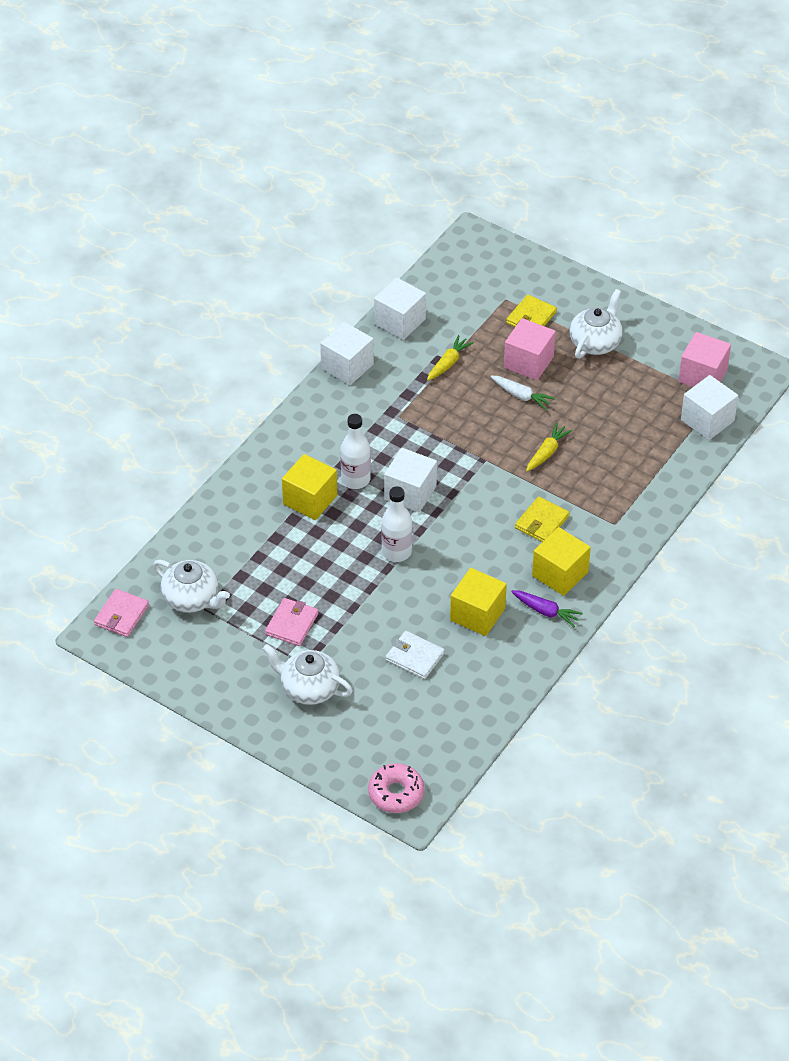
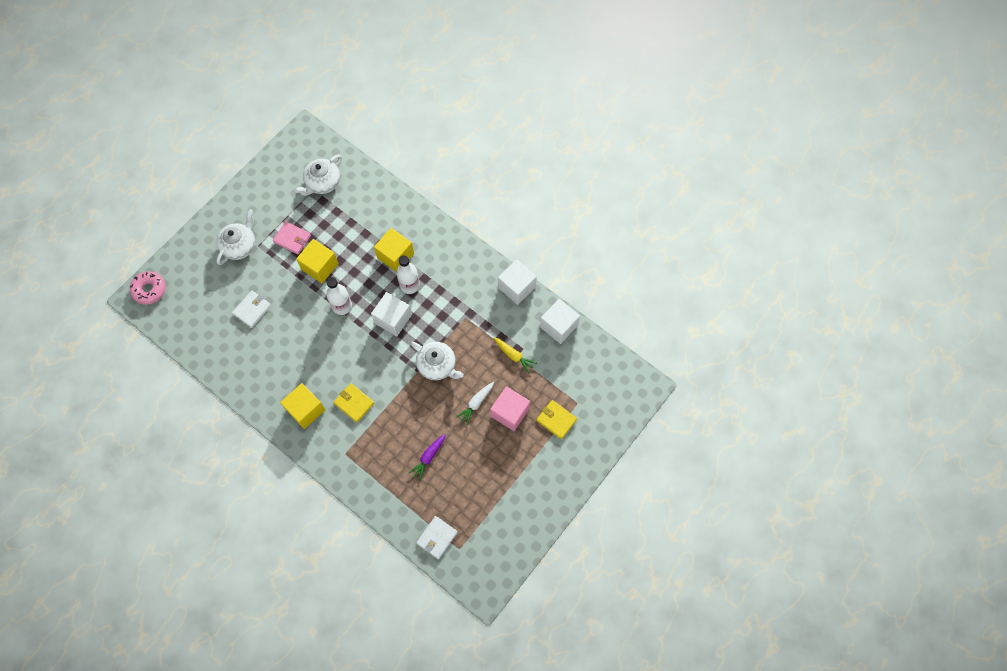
camera: 95 degrees right, 20 degrees up
(122, 615) = (316, 144): pink wallet -> none
(477, 614) = (280, 352): yellow cube -> yellow cube (320, 266)
(545, 611) = (275, 396): purple carrot -> purple carrot (428, 457)
(547, 452) = (419, 415): yellow carrot -> none
(595, 342) = (526, 464): white teapot -> white teapot (437, 365)
(702, 376) = (483, 542): pink cube -> none
(707, 420) = (437, 537): white cube -> white wallet

